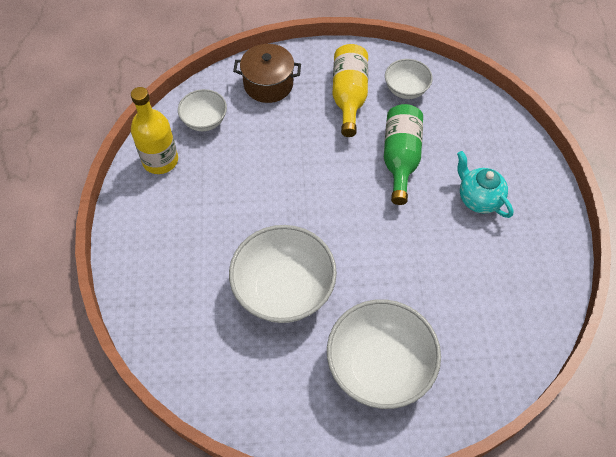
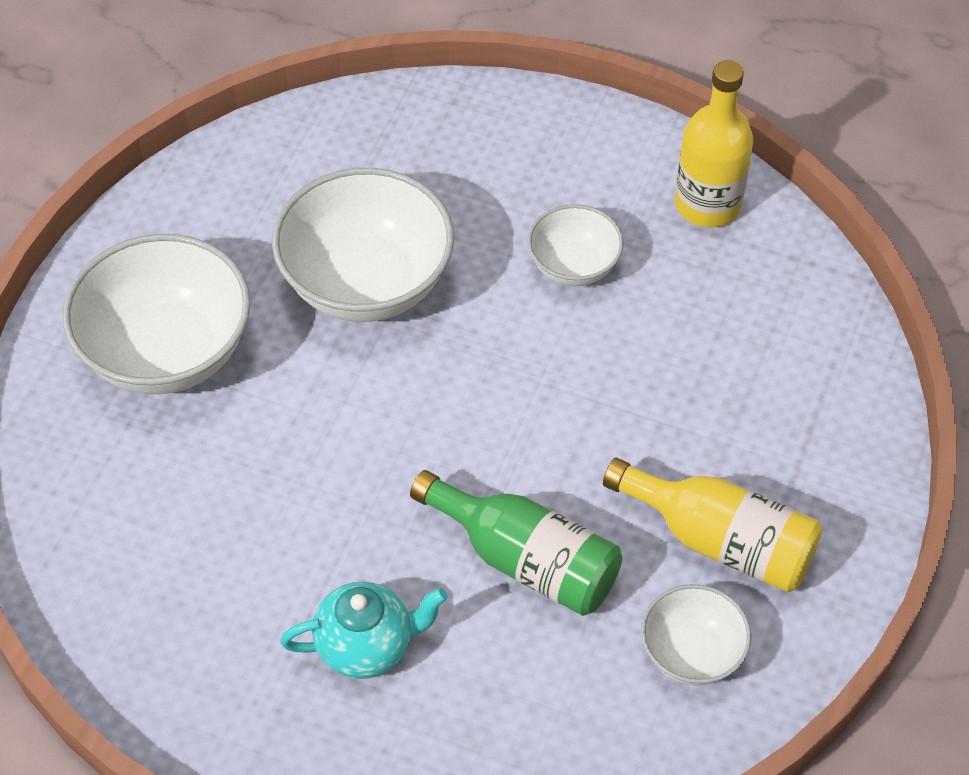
camera: 115 degrees right, 5 degrees down
(204, 121) = (768, 290): white bowl -> white bowl (573, 266)
(268, 84) = (815, 418): brown pot -> none

